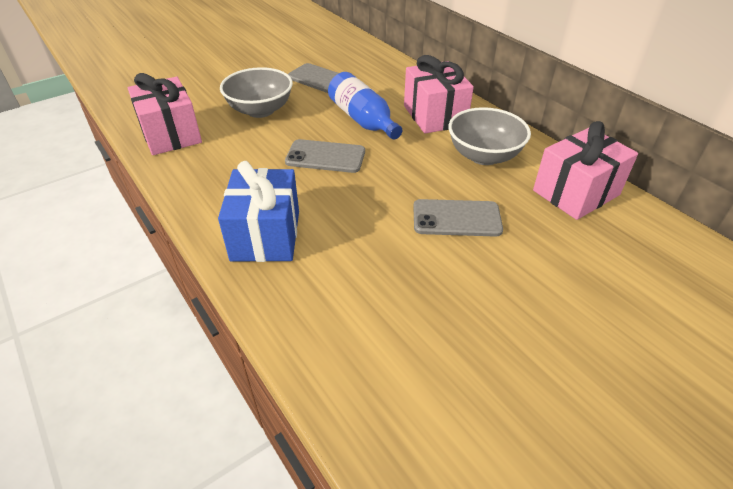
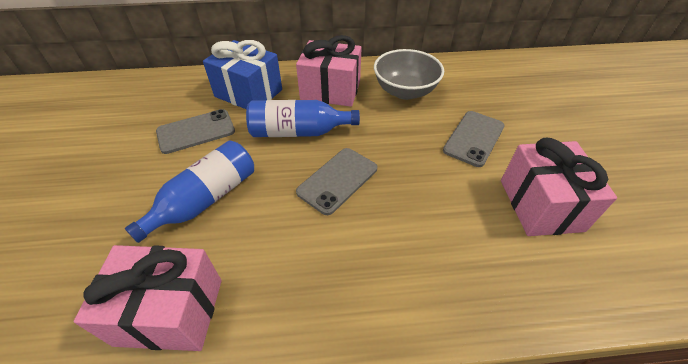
camera: 60 degrees left, 5 degrees up
(260, 110) = (205, 199): grey bowl -> blue bottle
(266, 235) = (437, 275): blue gift -> blue gift (248, 93)
(576, 192) = (473, 74): pink gift -> pink gift (540, 205)

